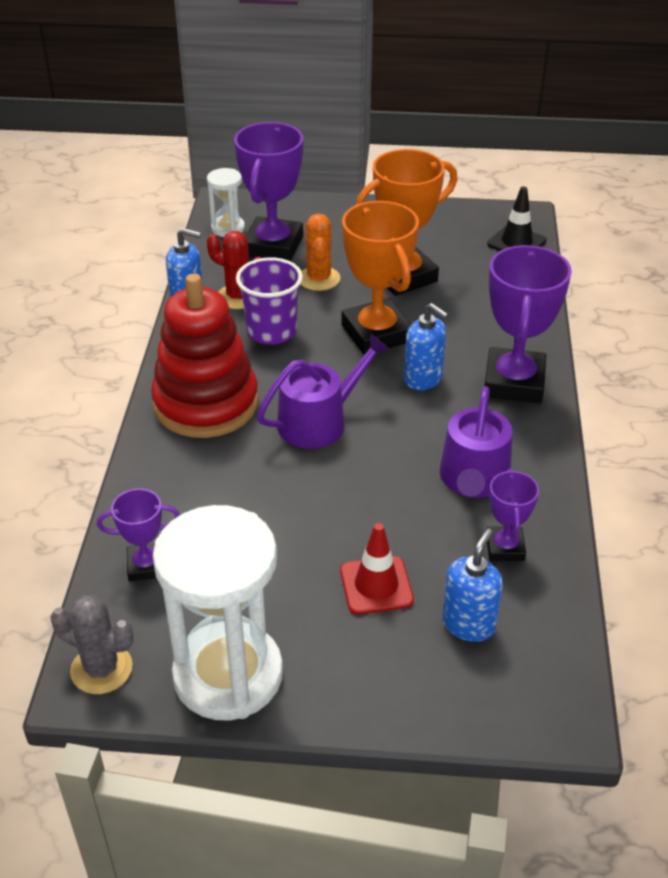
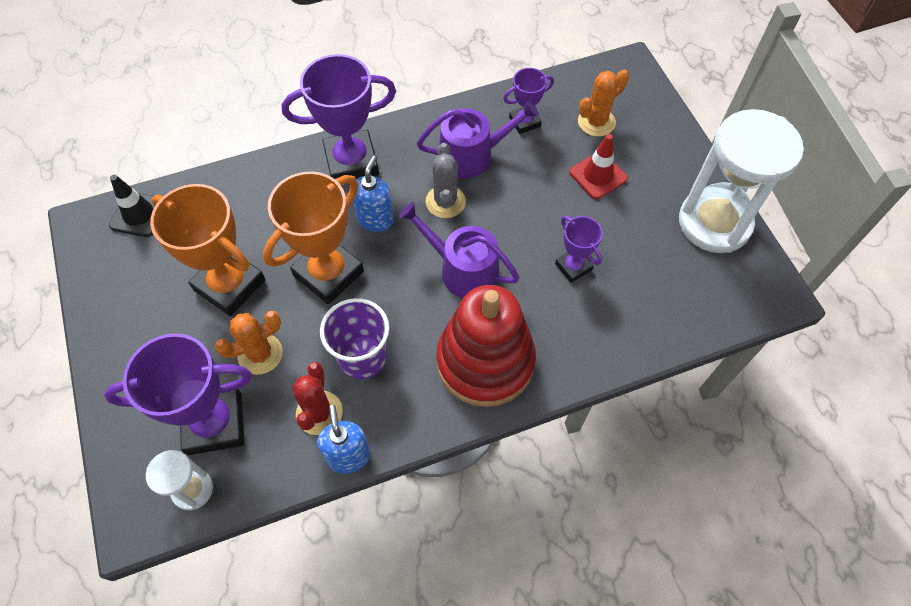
camera: 115 degrees left, 20 degrees up
(101, 669) = (760, 292): grey cactus -> grey cactus (445, 202)
(146, 566) = (669, 312): purple trophy -> purple trophy (573, 267)
(468, 624) = (596, 122): blue soap dispenser -> orange cactus

